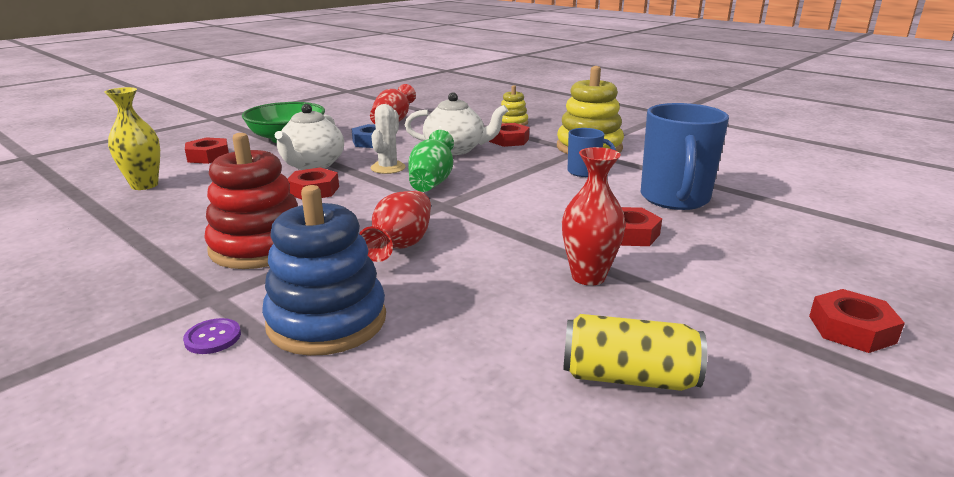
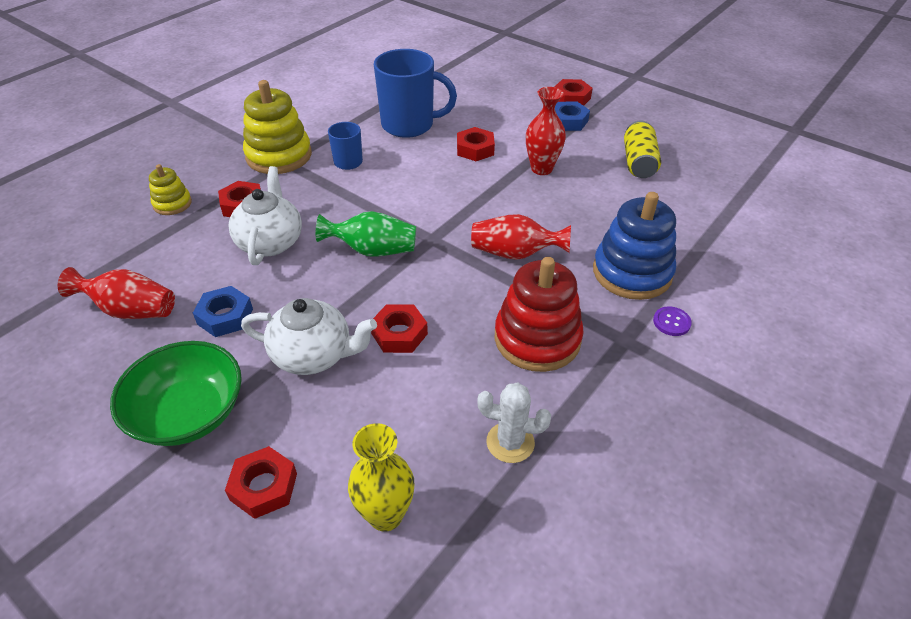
camera: 95 degrees left, 20 degrees up
(388, 168) = (329, 287): white cactus -> white cactus (510, 442)
(752, 315) = (568, 121): none -> blue nut

